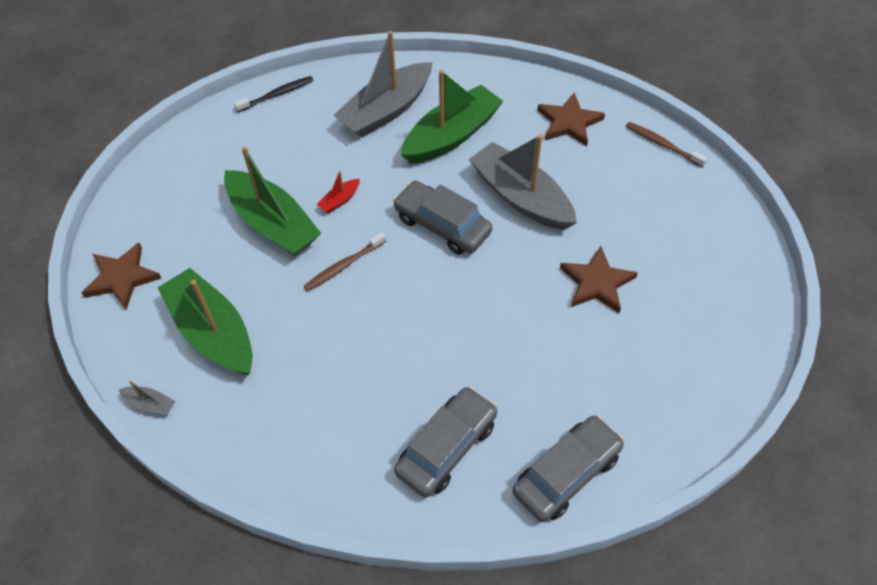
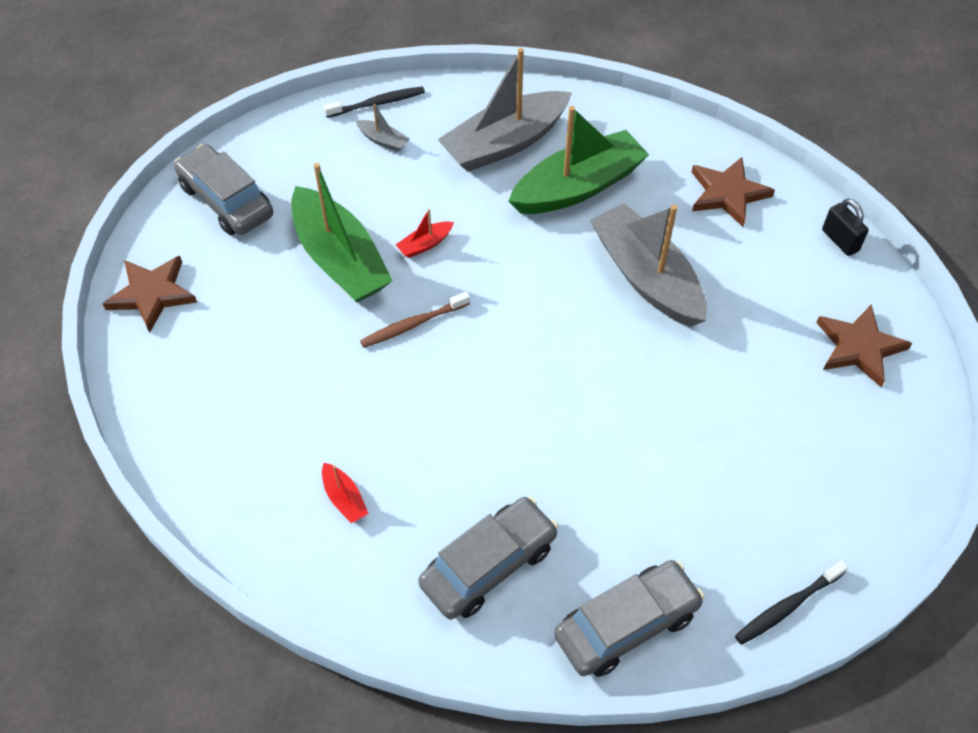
camera: 10 degrees right, 0 degrees up
(150, 404) = (154, 448): grey boat -> grey boat (383, 140)
(213, 332) = (243, 377): green boat -> none
(318, 416) = (344, 498): none -> red boat
(442, 225) = (542, 295): grey car -> grey car (226, 200)
(596, 283) = (717, 399): brown star -> brown star (859, 347)
(662, 144) = (840, 240): brown toothbrush -> black padlock
(687, 435) = (787, 606): none -> black toothbrush

